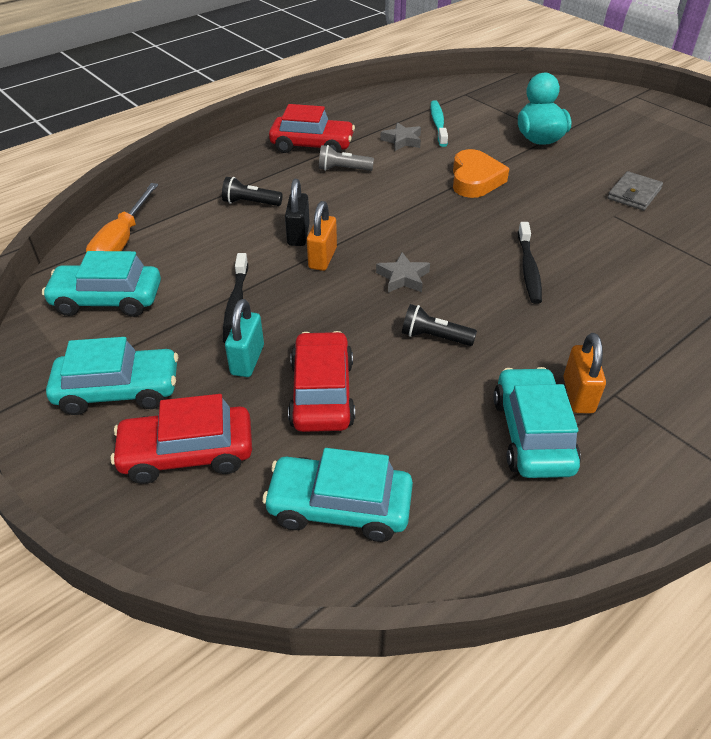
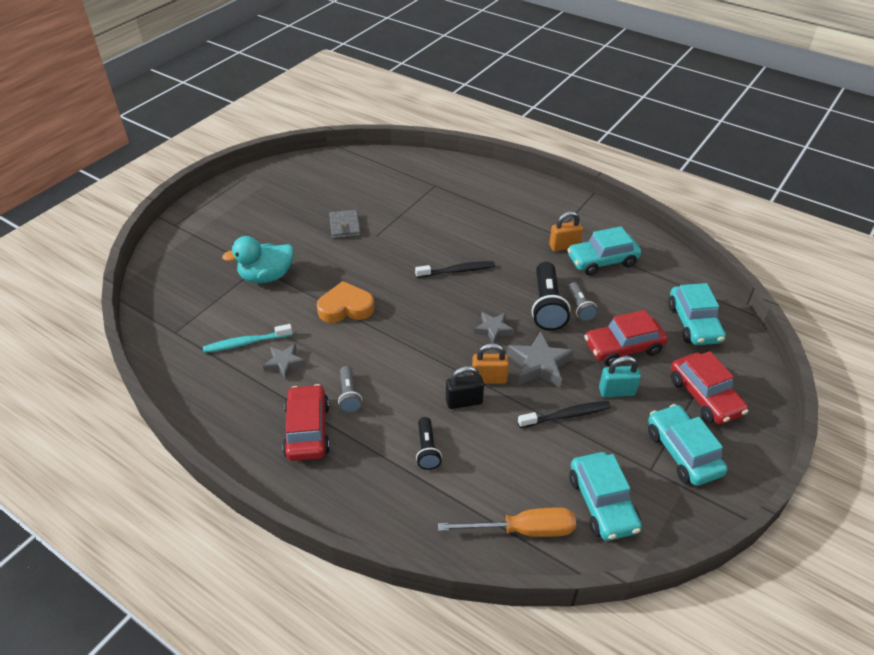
camera: 105 degrees left, 0 degrees up
(326, 302) = (539, 365): none -> grey star
(421, 371) = (580, 307): none -> grey flashlight
(434, 337) = (547, 306): black flashlight -> black flashlight, size x1.75
(634, 194) = (345, 226): grey wallet -> grey wallet turned 60 degrees clockwise

